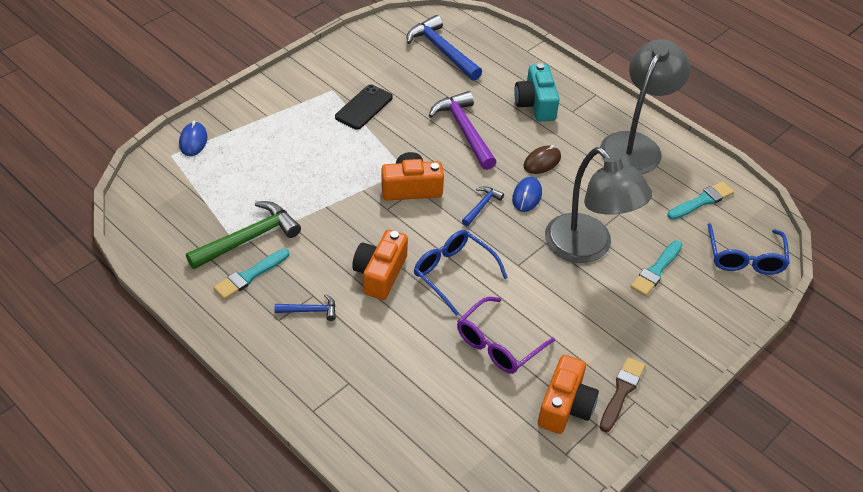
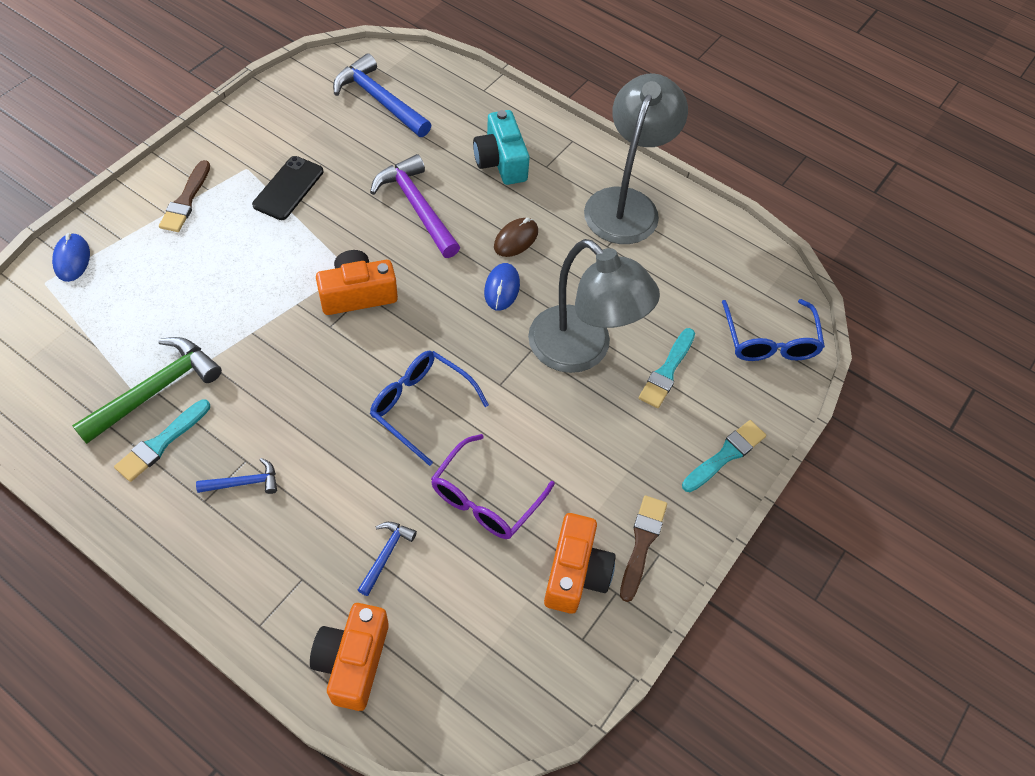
camera: 10 degrees left, 10 degrees up
(283, 108) = (186, 200): none -> brown brush
(380, 274) = (329, 418): orange camera -> orange camera (353, 661)
(482, 206) = (447, 308): blue hammer -> blue hammer (386, 554)
(702, 201) = (712, 270): turquoise brush -> turquoise brush (725, 455)

